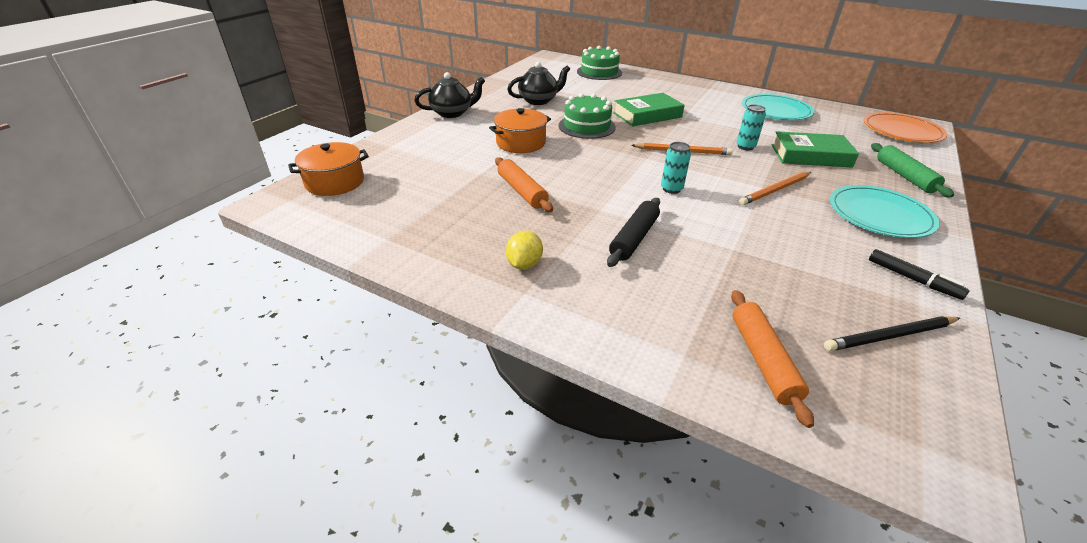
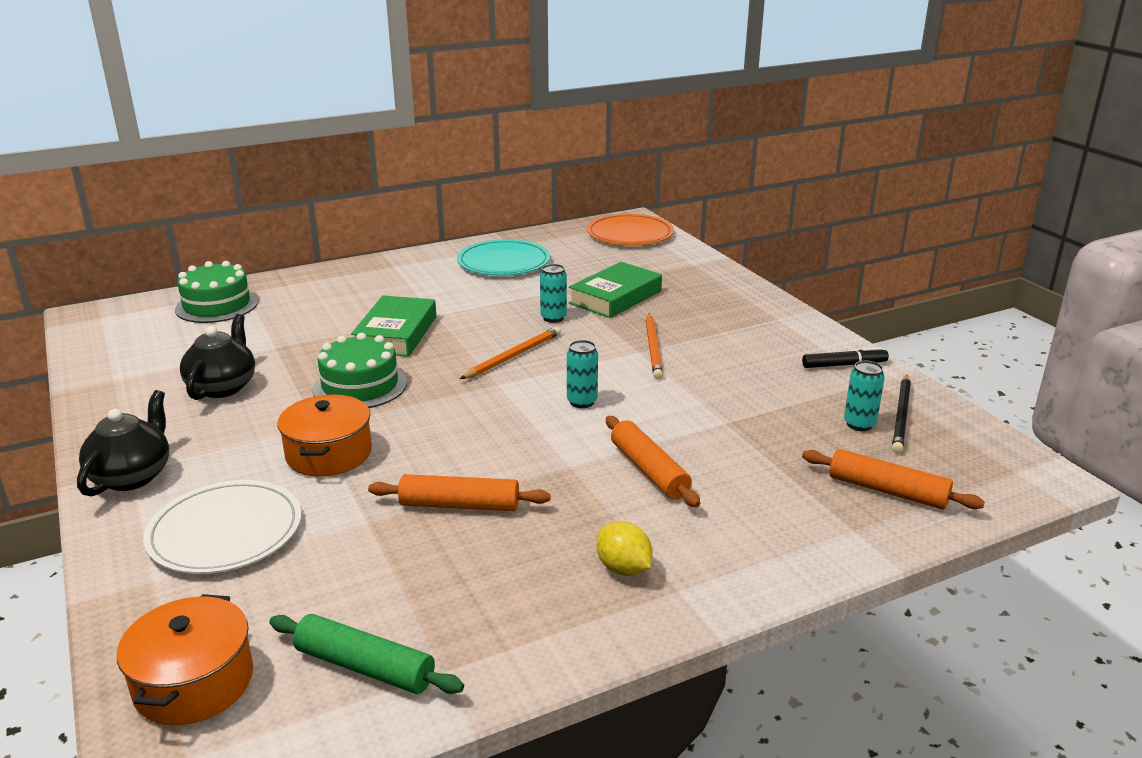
camera: 55 degrees left, 10 degrees down
(437, 146) = (225, 531): none -> white plate
(634, 238) = (649, 470): black rolling pin -> orange rolling pin
(836, 315) = (859, 424): none -> turquoise can
(879, 215) = (747, 325): turquoise plate -> none
(905, 176) = (703, 279): green rolling pin -> green rolling pin (365, 667)

